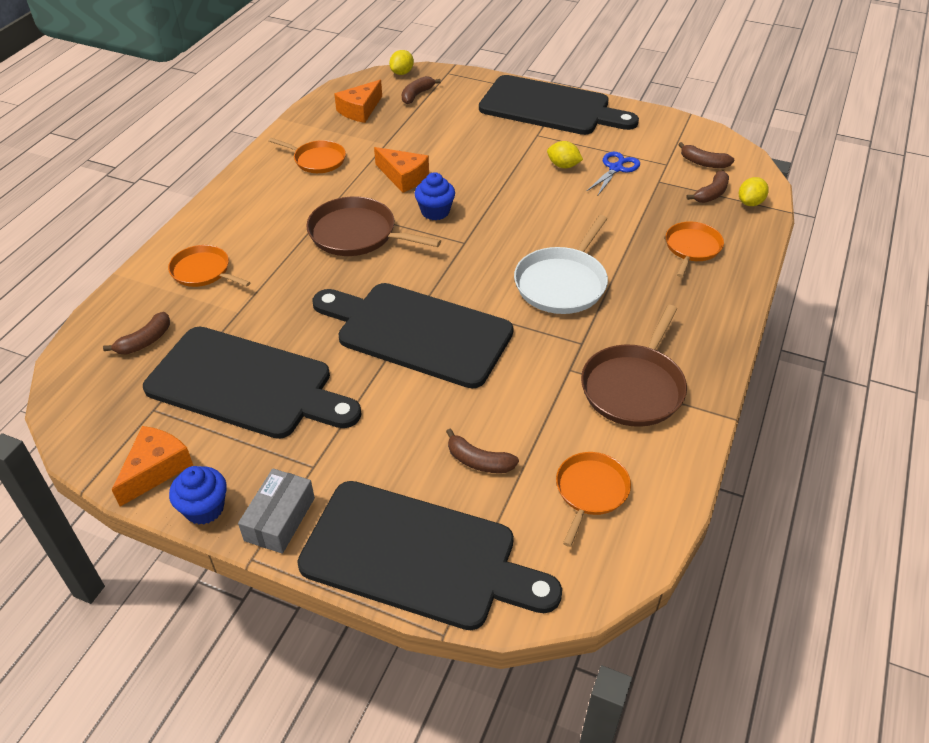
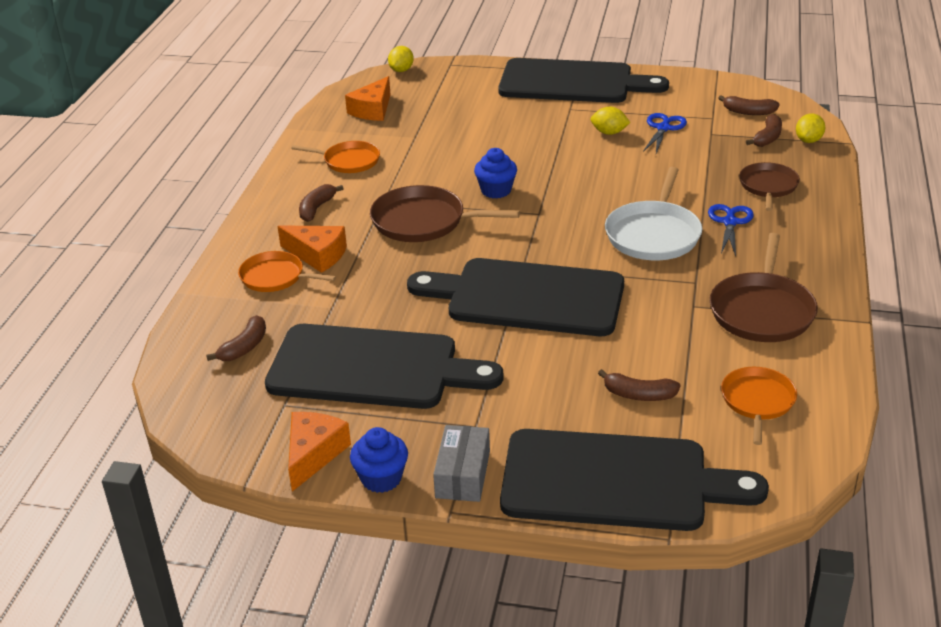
camera: 10 degrees left, 10 degrees down
(403, 177) = (448, 164): orange cheese -> orange cheese (317, 255)
(417, 95) = (427, 88): brown banana -> brown banana (316, 208)
(640, 282) = (730, 222): none -> blue scissors
(692, 248) = (768, 186): orange pan -> brown pan

